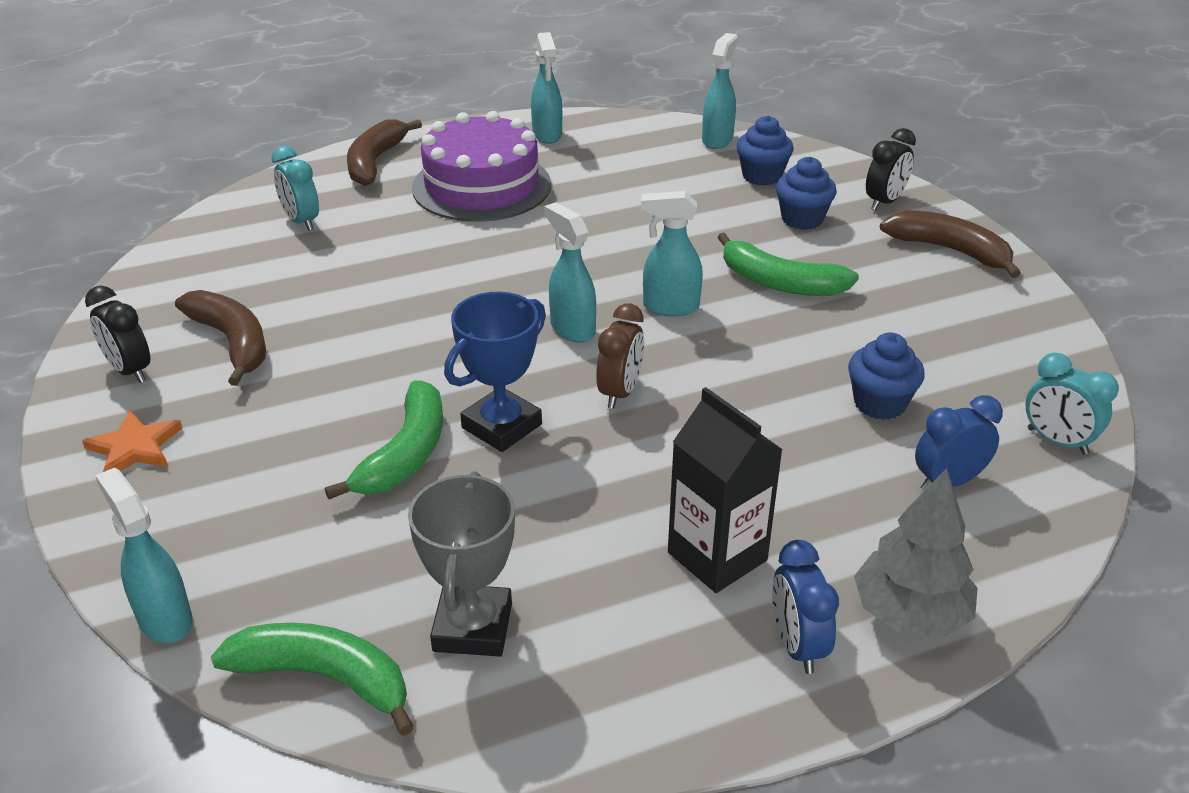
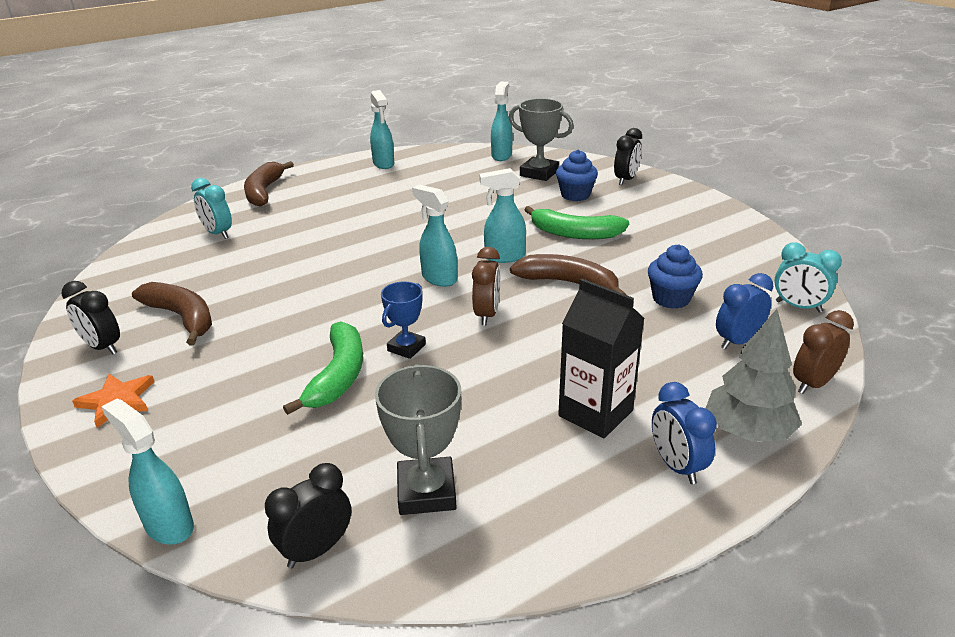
camera: 10 degrees left, 5 degrees down
(325, 678) = (316, 550): green banana -> black clock
(481, 186) = (346, 198): purple cake -> none
(501, 426) = (406, 348): blue trophy -> blue trophy, size x0.64
(762, 176) = (539, 173): blue cupcake -> grey trophy
(950, 250) = (680, 203): brown banana -> brown banana (568, 283)
(1028, 560) = (813, 383): none -> brown clock

